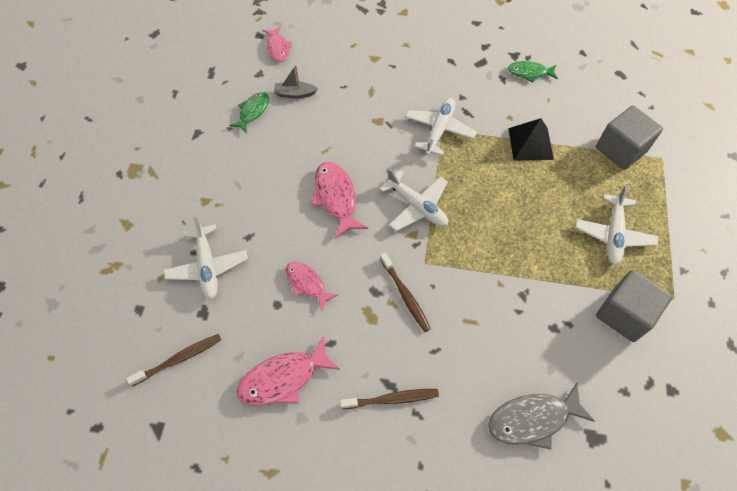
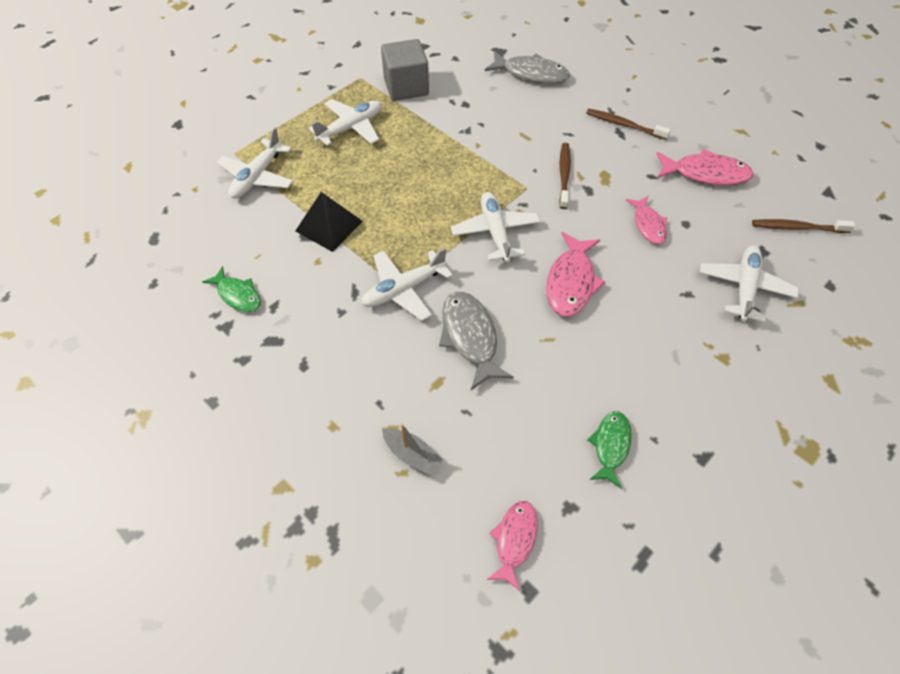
camera: 145 degrees left, 5 degrees down
(253, 111) = (610, 446): green fish -> green fish turned 135 degrees clockwise
(295, 94) = (538, 439): grey boat -> grey boat (412, 455)
(373, 125) = (470, 337): none -> grey fish
(620, 149) = (257, 177): grey cube -> white plane

